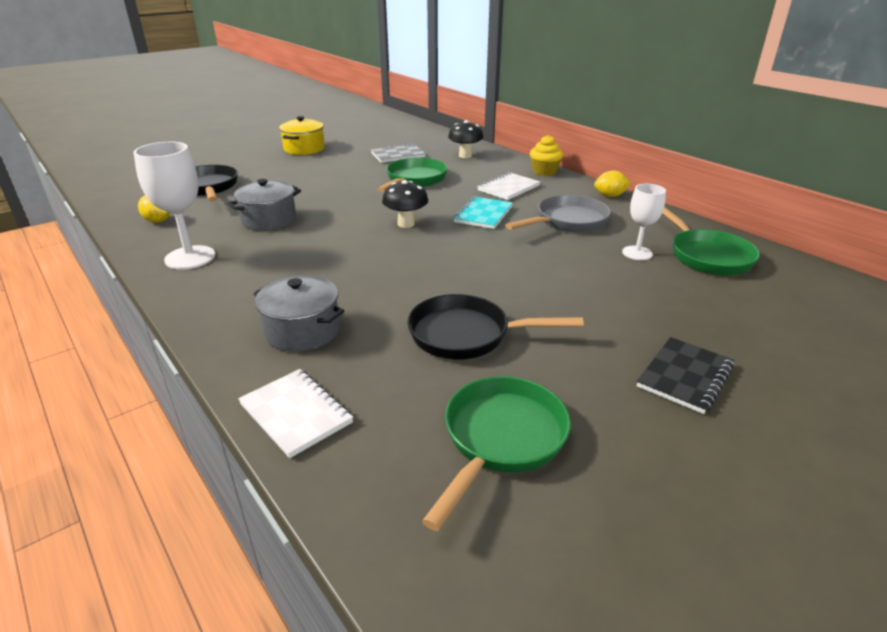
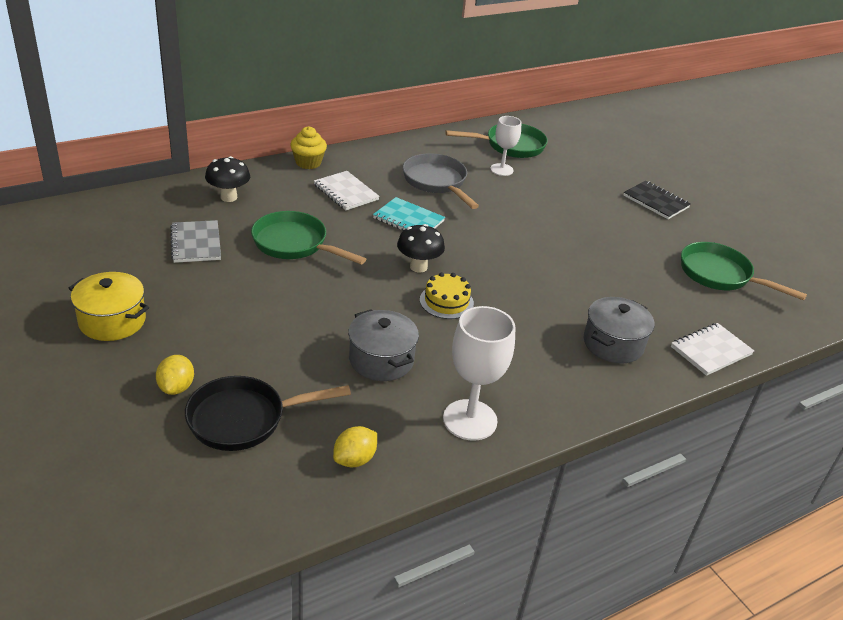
camera: 85 degrees left, 5 degrees up
(356, 239) = (446, 301): none -> yellow cake
(467, 335) = (616, 267): black pan -> none
(610, 196) = (386, 148): yellow lemon -> yellow lemon (176, 387)

